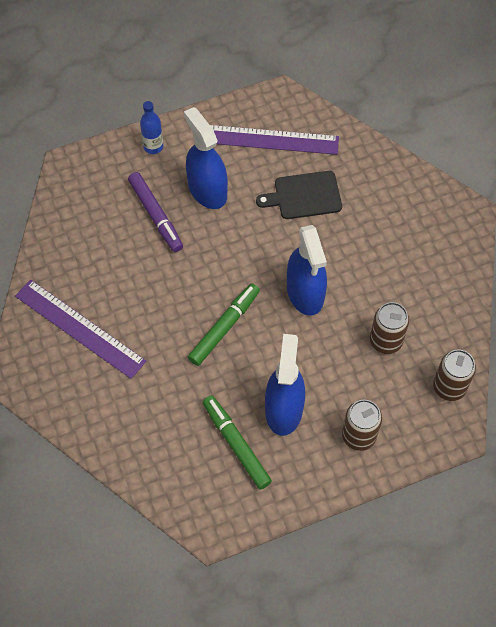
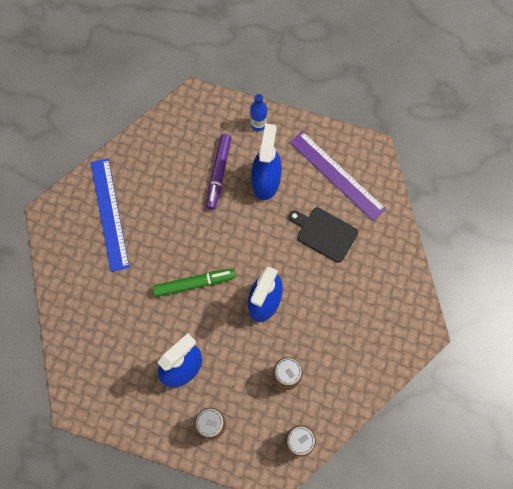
camera: 40 degrees right, 10 degrees up
(79, 328) = (109, 214): purple ruler -> blue ruler
(236, 444) = (134, 366): green marker -> none

